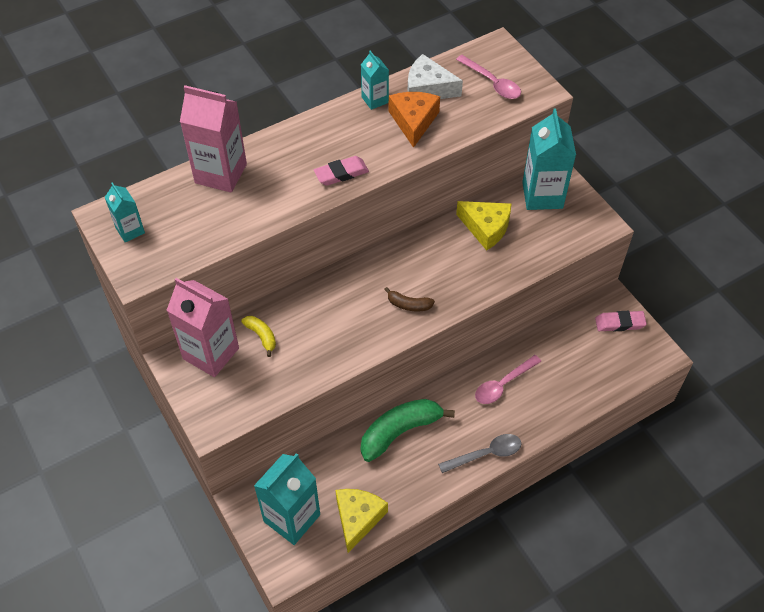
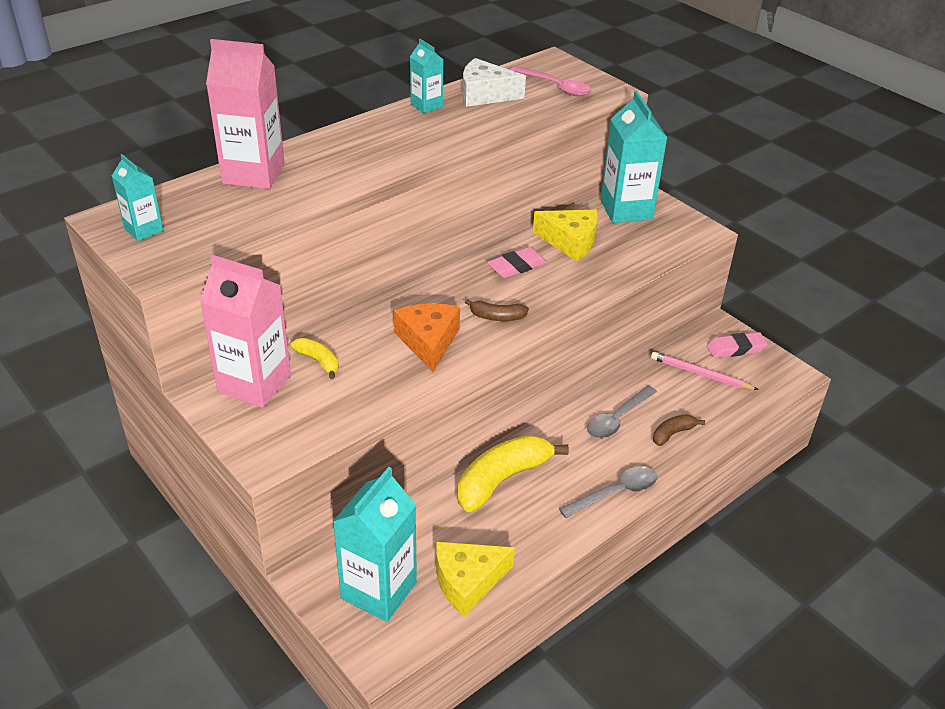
camera: 10 degrees left, 15 degrees down
(341, 173) = (401, 166): pink eraser -> pink eraser (517, 266)
(358, 518) = (467, 581): yellow cheese -> yellow cheese turned 120 degrees counterclockwise
(400, 431) = (502, 479): green banana -> yellow banana
(413, 121) = (475, 120): orange cheese -> orange cheese (428, 341)
(503, 384) = (617, 419): pink spoon -> grey spoon
(545, 403) = (673, 433): none -> brown banana
(582, 346) = (700, 374): none -> pink pencil

